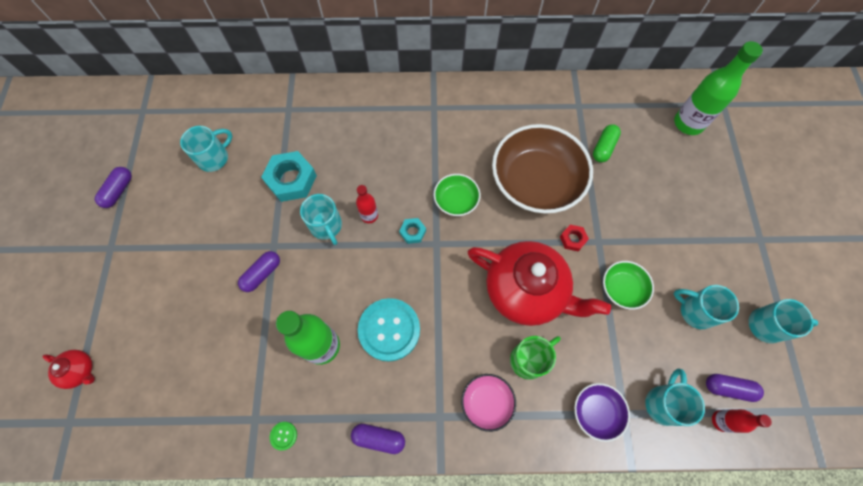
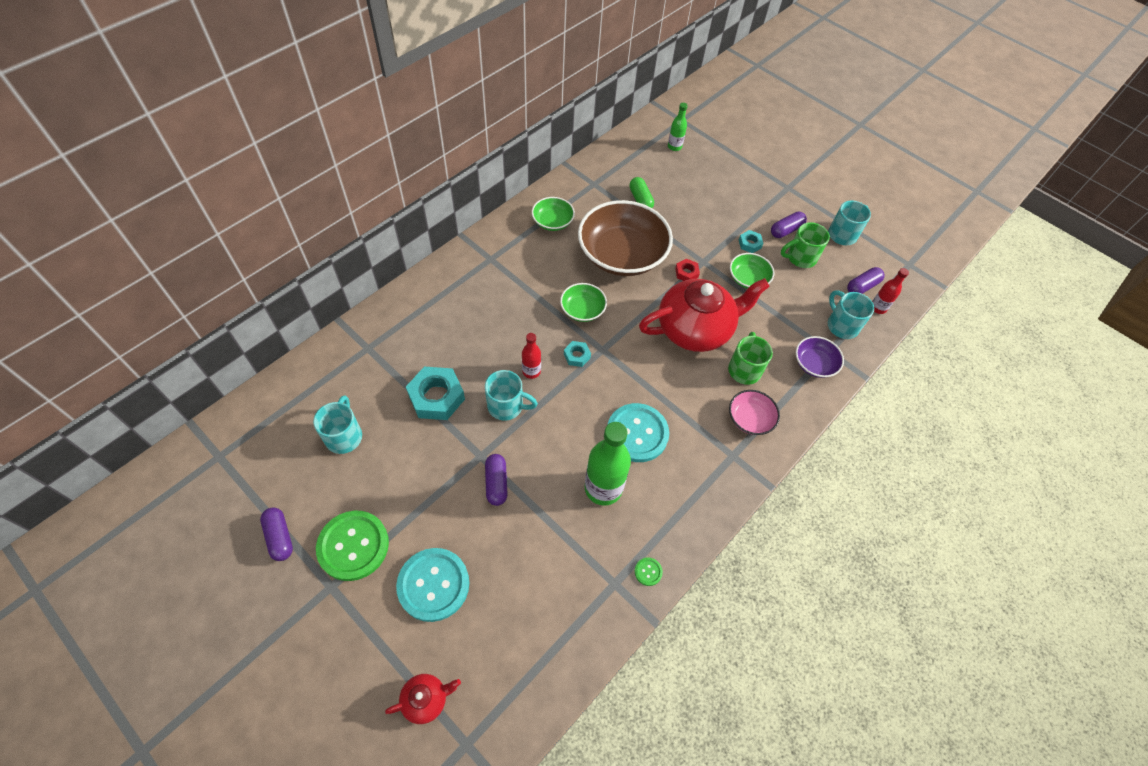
camera: 50 degrees left, 10 degrees down
(146, 234) = (353, 546): none -> green button
(158, 304) = (433, 585): none -> turquoise button
(379, 438) = (712, 507): purple capsule -> purple capsule (786, 230)
(511, 113) = (552, 222): none -> green bowl
(660, 260) = (749, 244): none -> turquoise nut
(688, 123) = (674, 147): green bottle -> green bottle, size x0.53
(695, 311) = (800, 258): turquoise mug -> green mug

